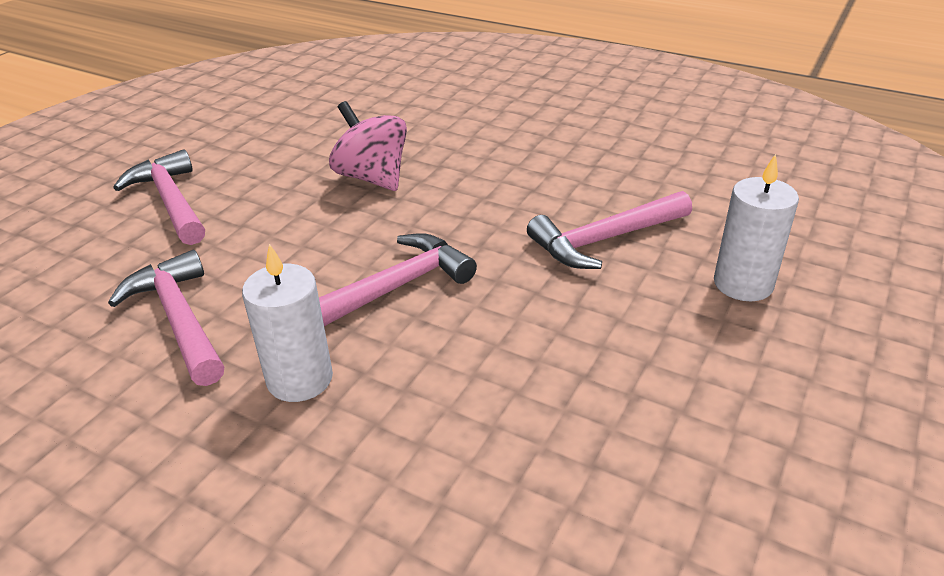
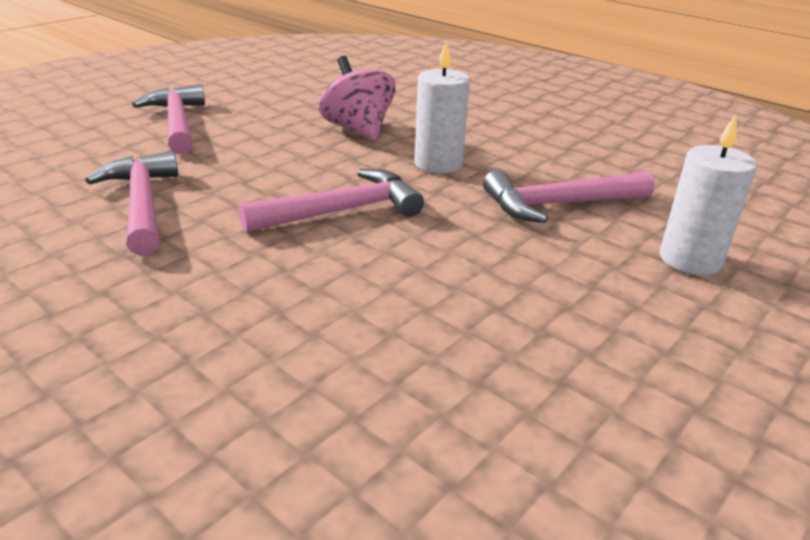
camera: 10 degrees right, 5 degrees down
(300, 379) = (225, 264): white candle -> white candle (438, 164)

